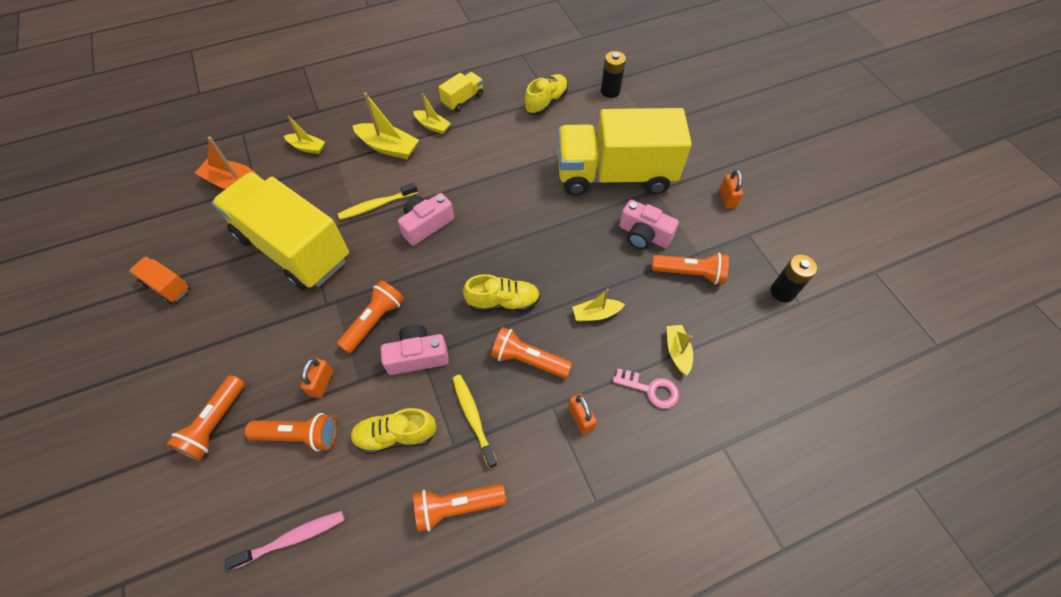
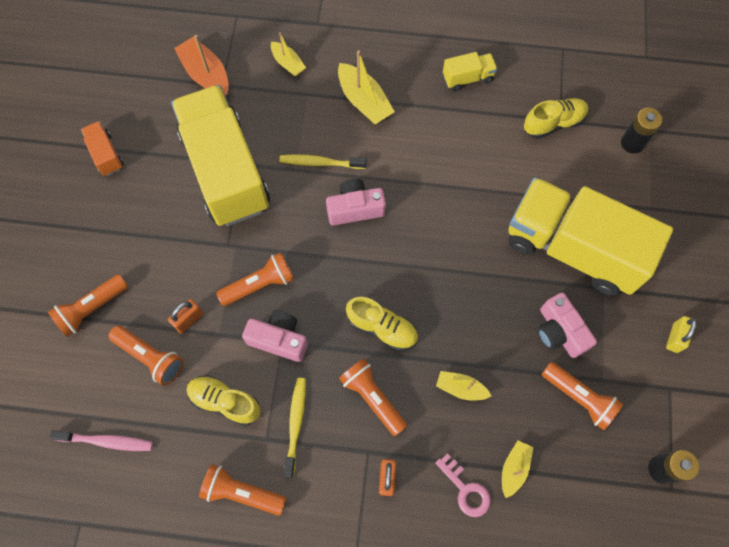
camera: 30 degrees right, 10 degrees up
(433, 126) = (420, 96): yellow boat -> none
(727, 199) = (675, 338): orange padlock -> yellow padlock

